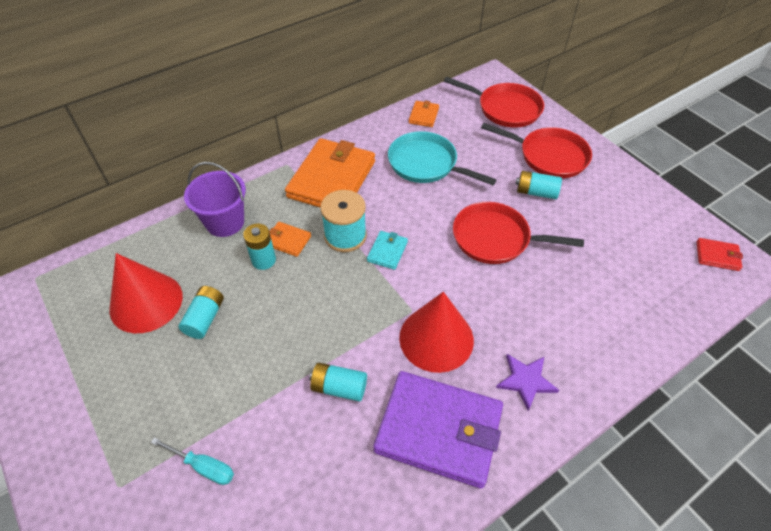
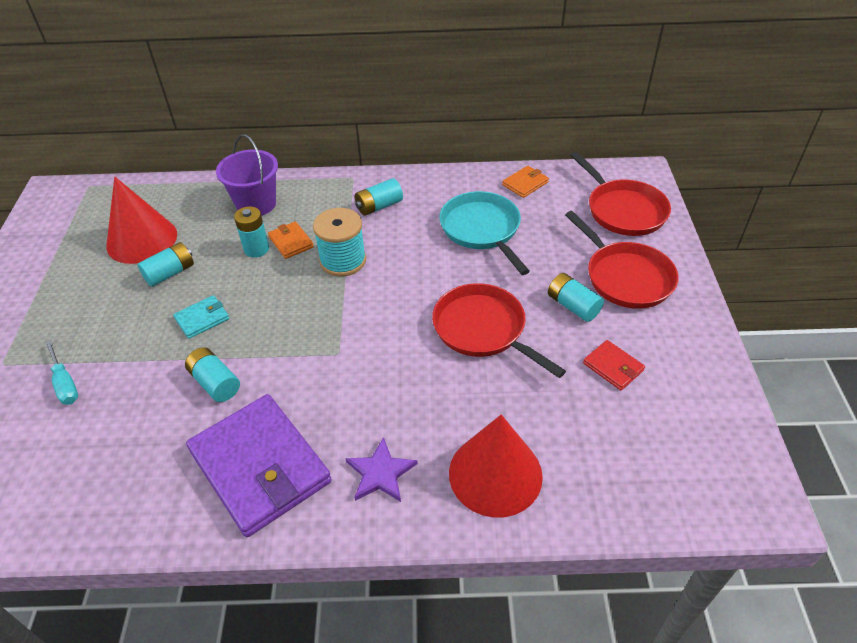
camera: 35 degrees right, 5 degrees down
(332, 179) = (379, 206): orange wallet -> turquoise battery
(387, 251) = (367, 291): turquoise wallet -> turquoise wallet (202, 319)
(436, 338) = (335, 389): red cone -> red cone (495, 474)
(717, 256) = (733, 474): red wallet -> red wallet (613, 367)

